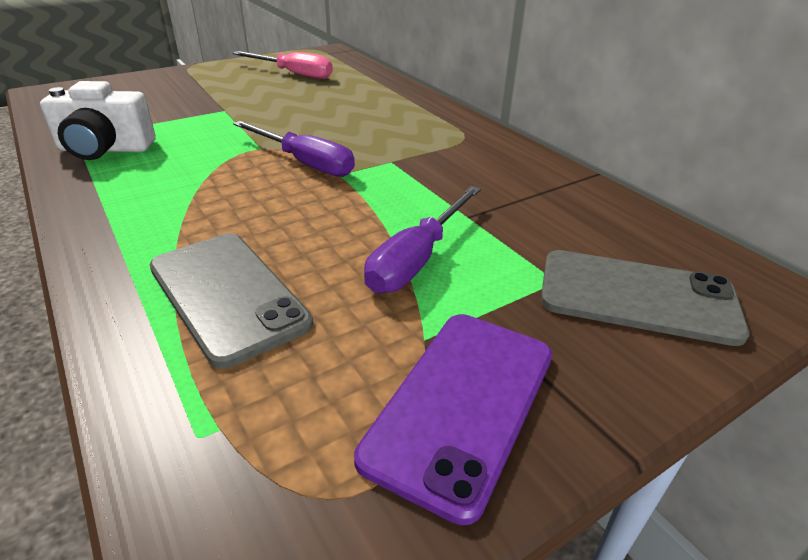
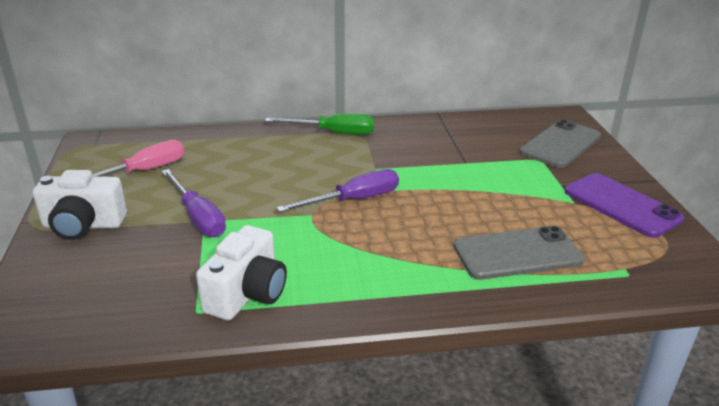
camera: 65 degrees left, 5 degrees down
(197, 77) = (83, 225): none -> white camera
(417, 259) = (505, 188): purple screwdriver -> purple screwdriver (198, 217)
(453, 125) = (333, 133): none -> green screwdriver

